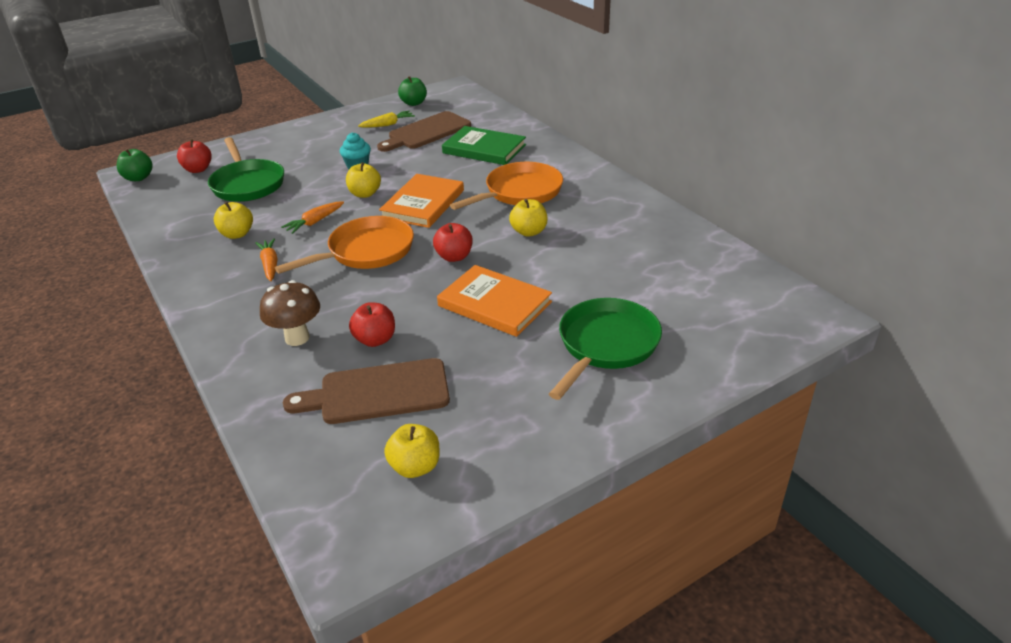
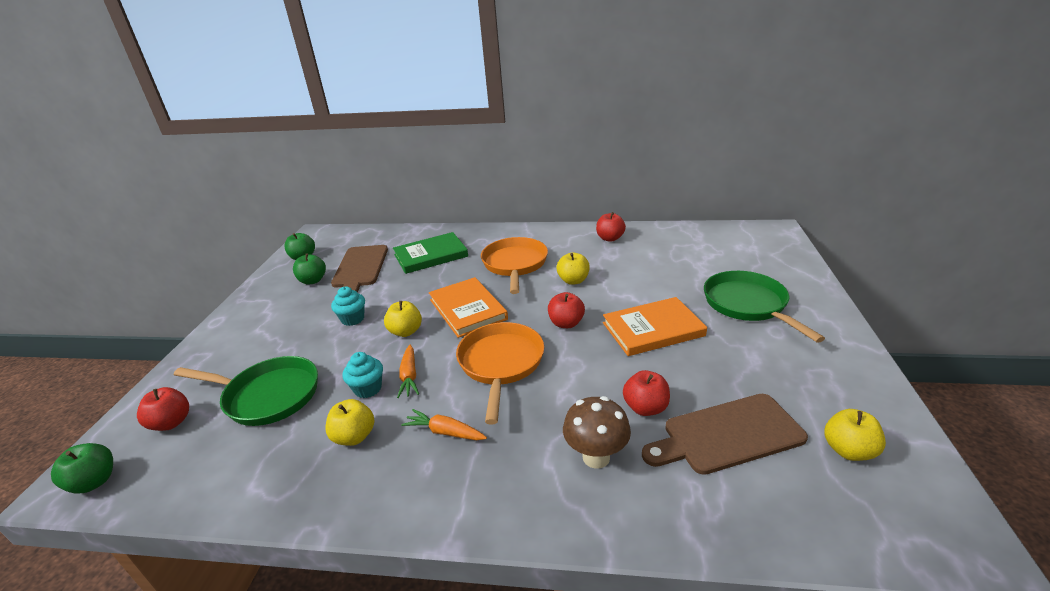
camera: 50 degrees left, 5 degrees down
(286, 214) = (368, 389): none -> turquoise cupcake
(377, 393) = (727, 435): brown cutting board -> brown cutting board turned 45 degrees clockwise
(388, 124) = (313, 281): yellow carrot -> green apple
(639, 218) = (610, 238): none -> red apple

